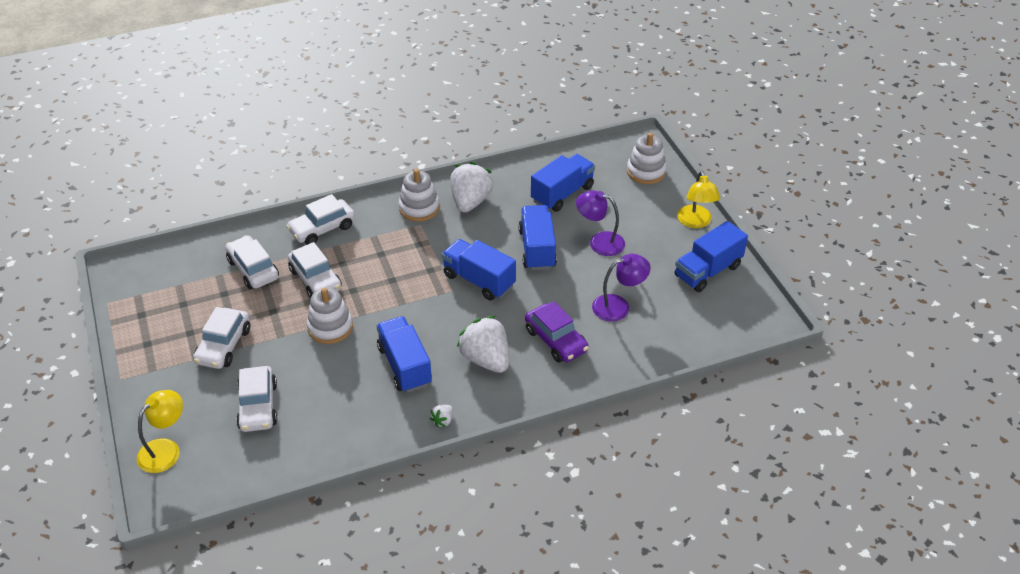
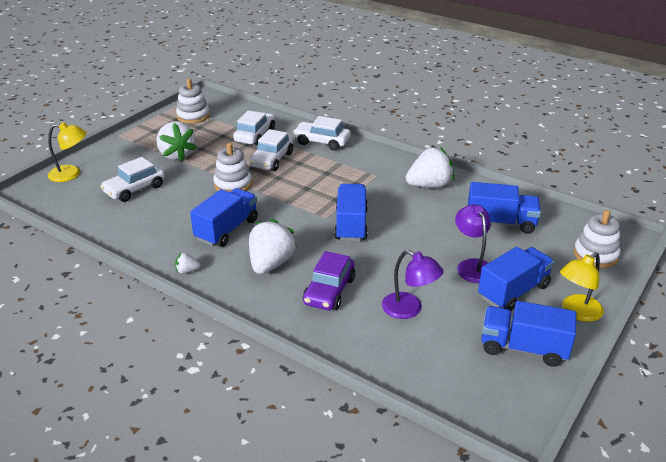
camera: 55 degrees right, 10 degrees down
(224, 346) = (177, 155): white car -> white strawberry
(419, 208) = (392, 168): white stacking toy -> white stacking toy (193, 116)
(537, 249) = (421, 237): blue truck -> blue truck (513, 292)

